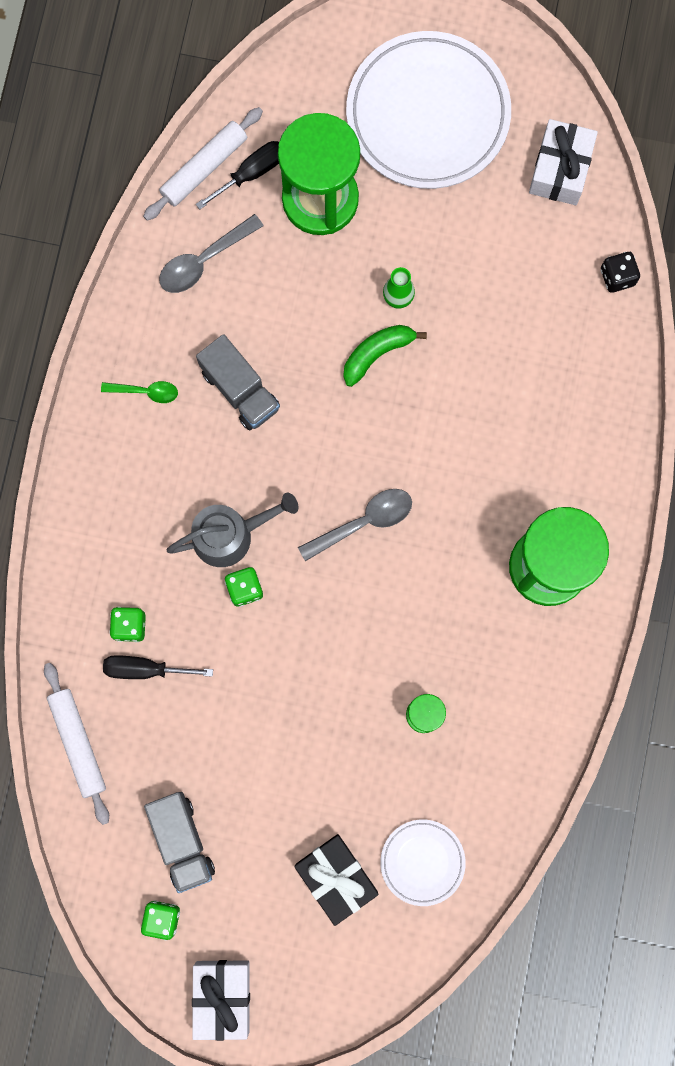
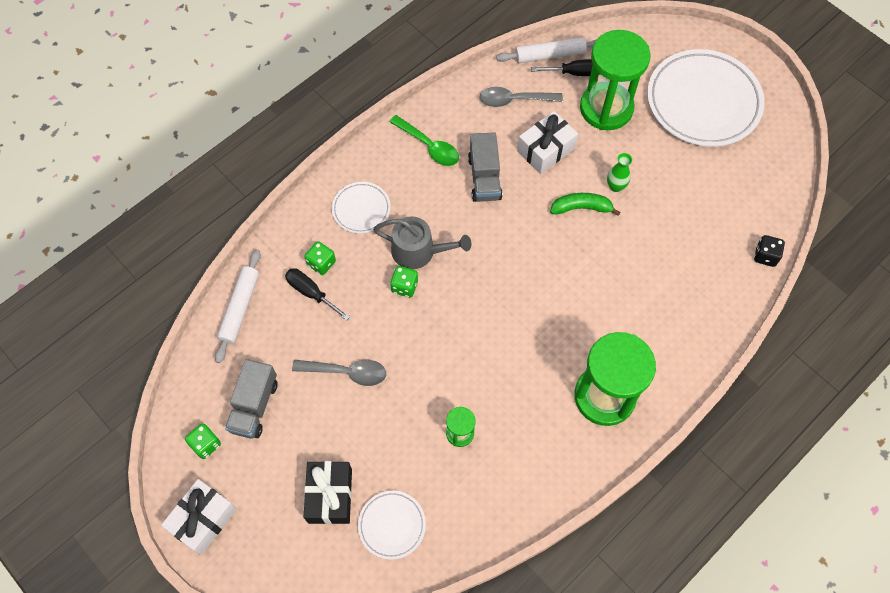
camera: 35 degrees right, 15 degrees down
(125, 528) = (361, 209): none -> white plate
(145, 391) = (429, 146): green spoon -> green spoon, size x1.57
(363, 522) = (505, 295): grey spoon -> grey spoon (346, 372)
(560, 169) = (767, 176): white gift -> white gift (545, 149)

